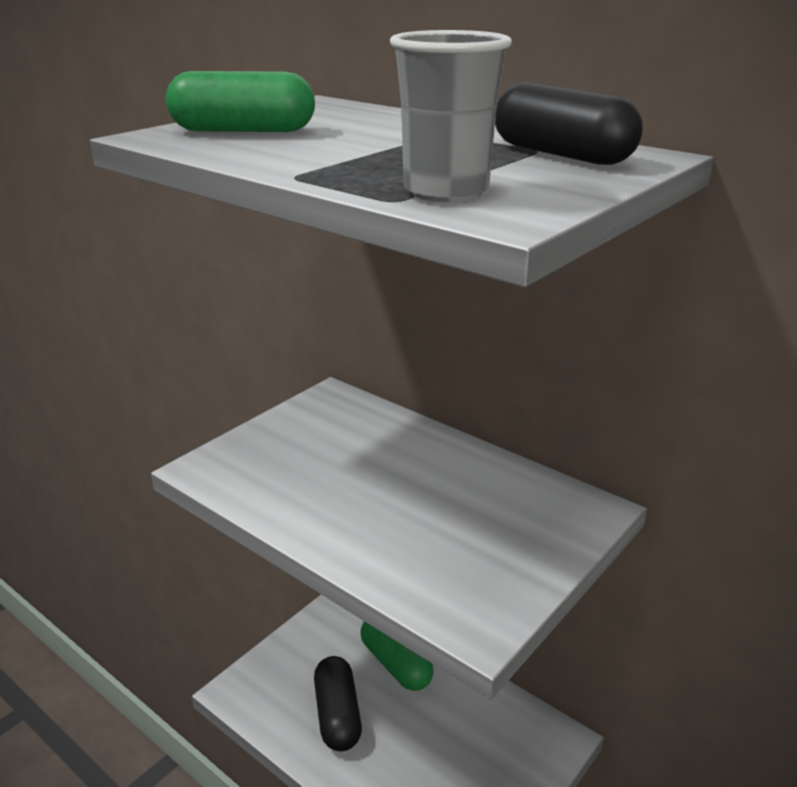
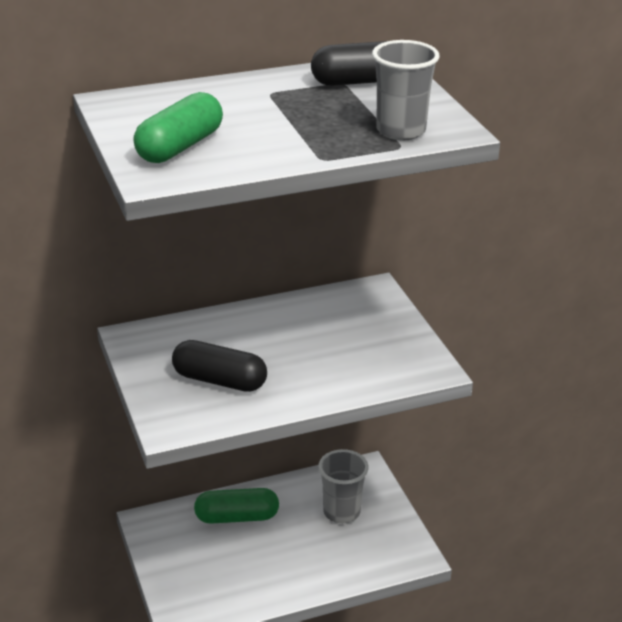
camera: 60 degrees left, 5 degrees up
(337, 715) = (256, 567): black capsule -> black capsule (219, 380)
(474, 750) = (341, 512): none -> grey cup

